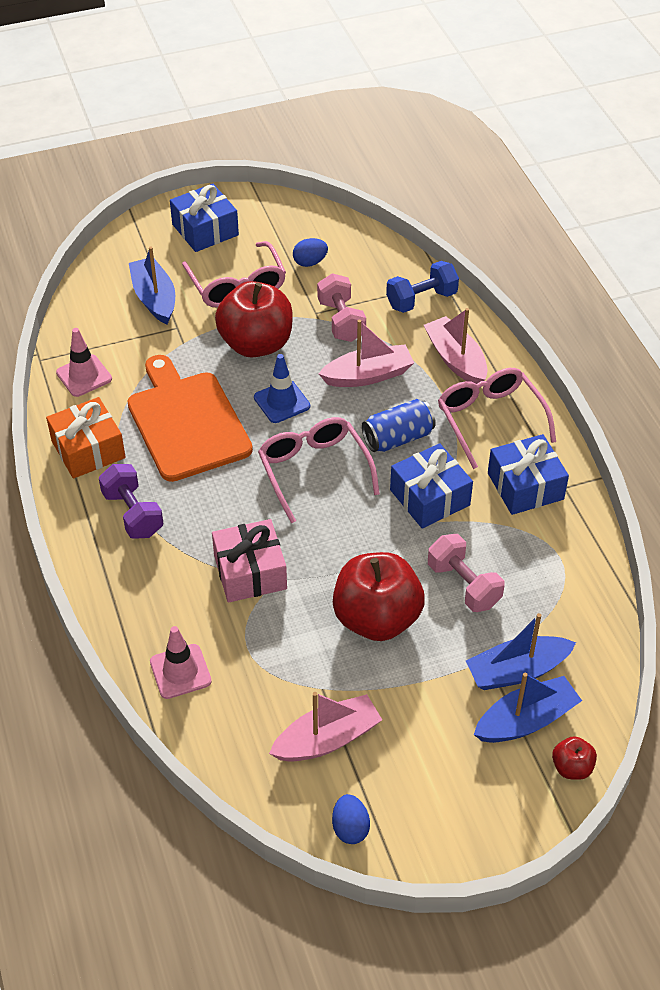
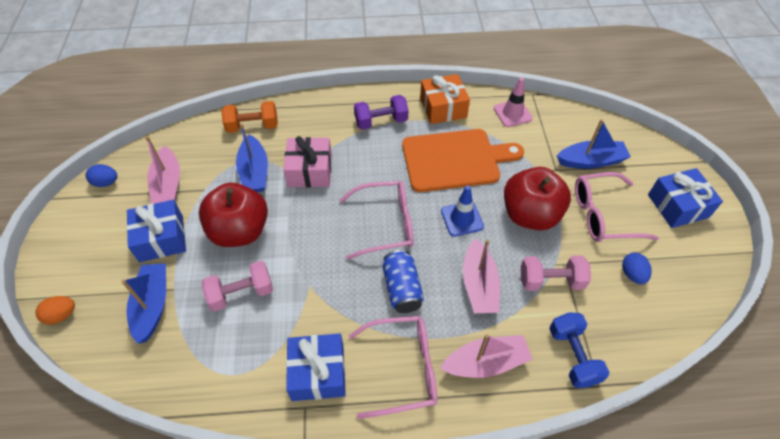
camera: 105 degrees right, 5 degrees up
(180, 671) = (252, 126): pink traffic cone -> orange dumbbell
(429, 497) = (333, 294): blue gift -> blue gift (161, 238)
(526, 720) = (113, 298): blue boat -> blue boat (254, 172)
(572, 767) = (61, 315): red apple -> orange egg

